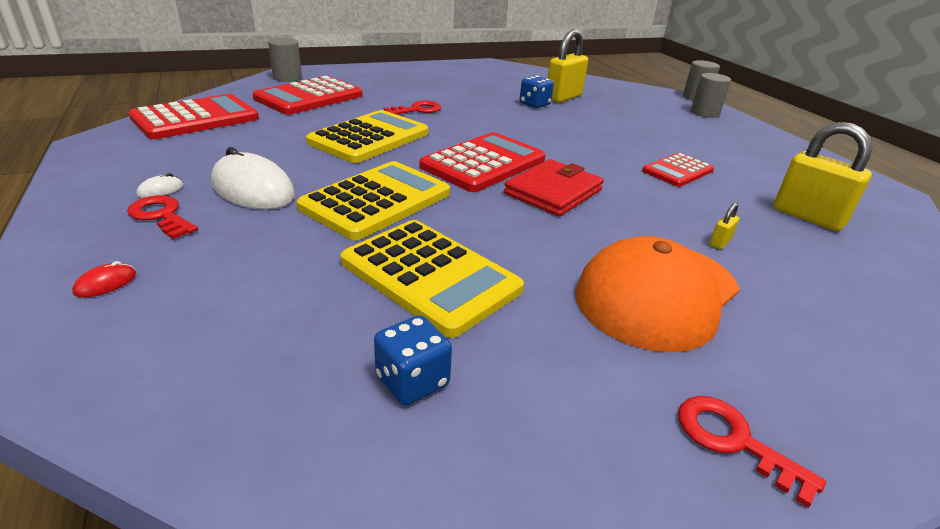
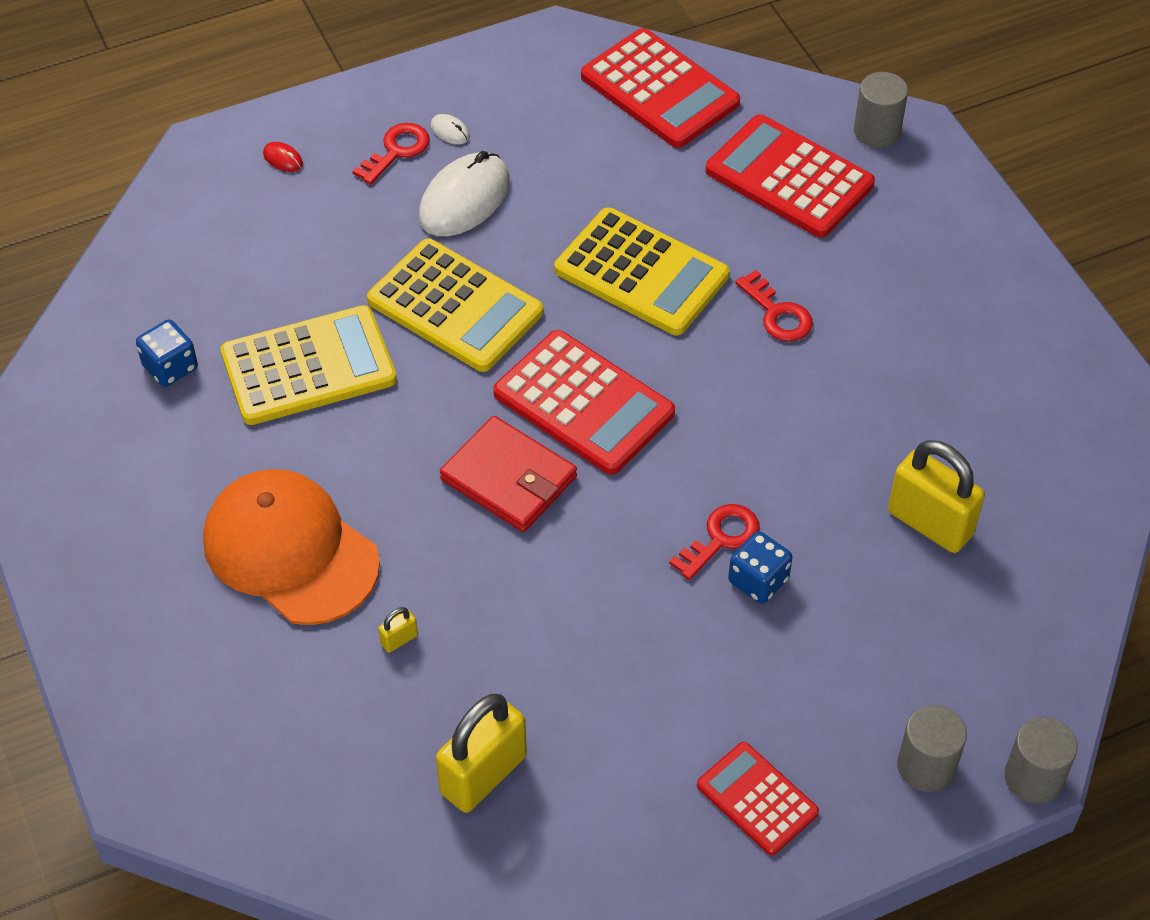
camera: 90 degrees right, 20 degrees up
(430, 276) = (308, 367): yellow calculator -> yellow calculator turned 150 degrees counterclockwise
(534, 104) = (868, 474): blue dice -> blue dice (758, 580)
(677, 171) = (611, 644): red calculator -> red calculator (757, 799)
(720, 242) = (399, 639): yellow padlock -> yellow padlock turned 75 degrees counterclockwise
(733, 441) = (106, 563): red key -> red key (721, 538)

